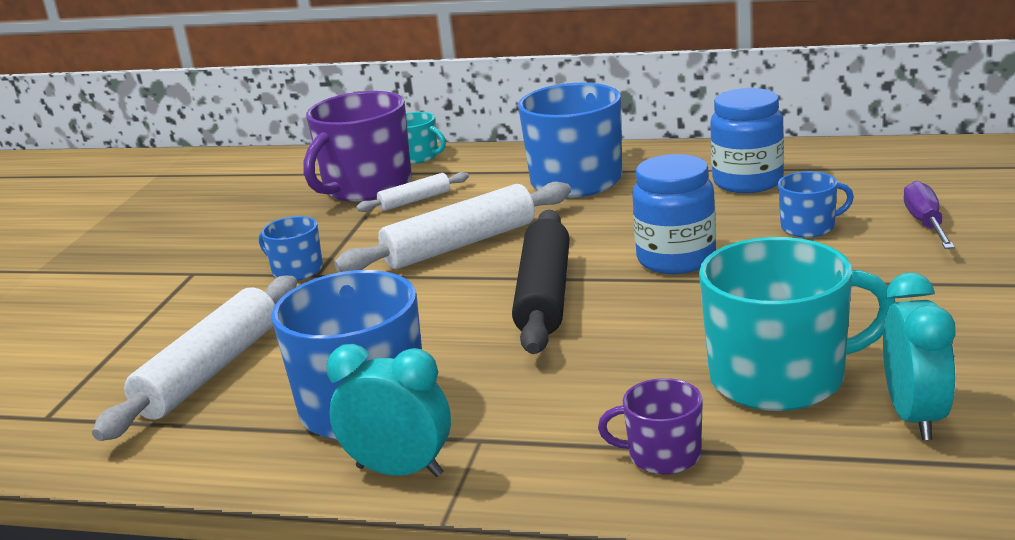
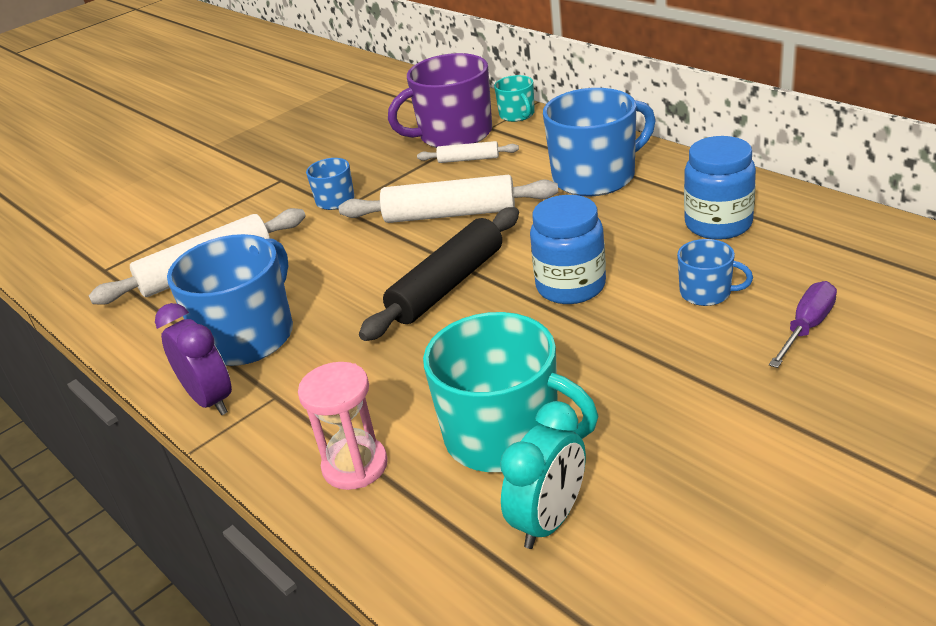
camera: 35 degrees right, 10 degrees up
(399, 471) = (210, 400): turquoise clock -> purple clock
(662, 455) = (355, 466): purple mug -> pink hourglass

